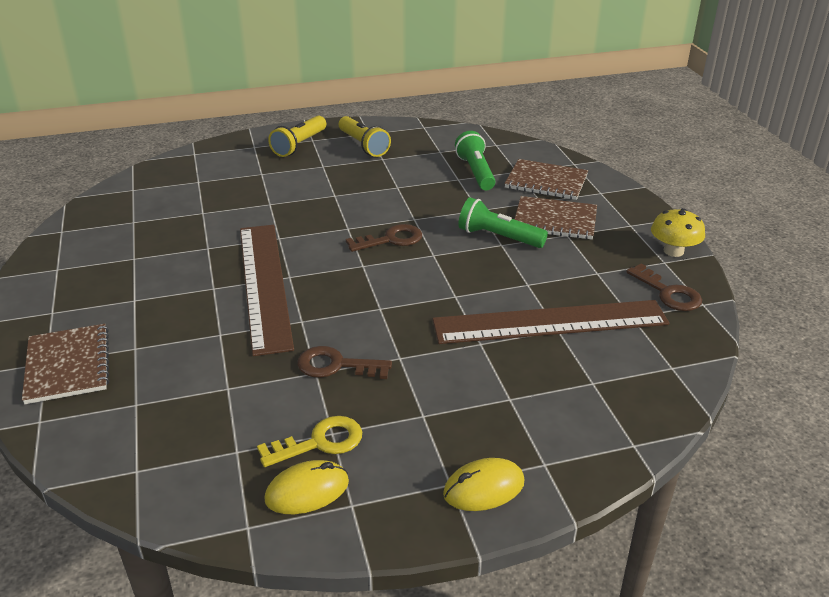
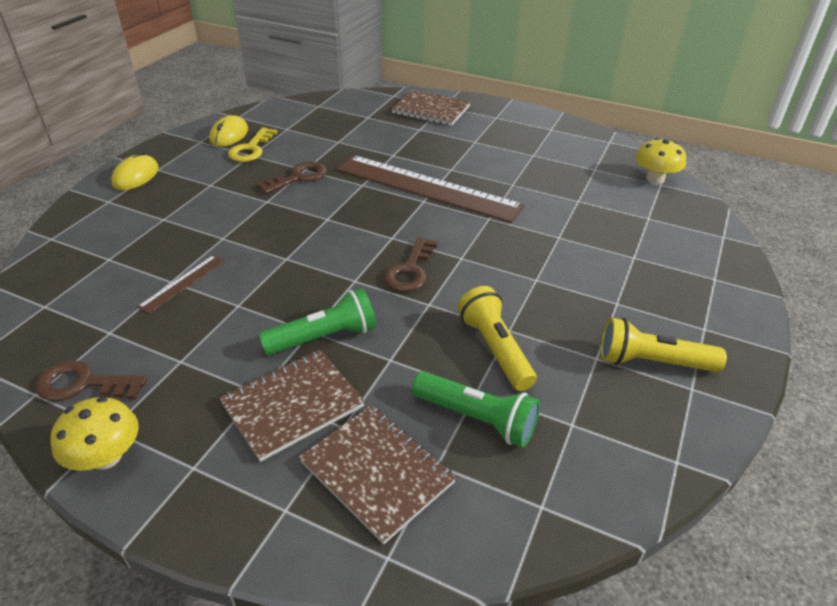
camera: 130 degrees right, 5 degrees up
(124, 193) = (655, 179): none -> yellow mushroom
(299, 145) = (694, 311): yellow flashlight -> yellow flashlight (495, 349)
(546, 182) = (377, 472): brown notebook -> brown notebook turned 75 degrees clockwise
(550, 322) = (183, 283): brown ruler -> brown ruler, size x0.41

